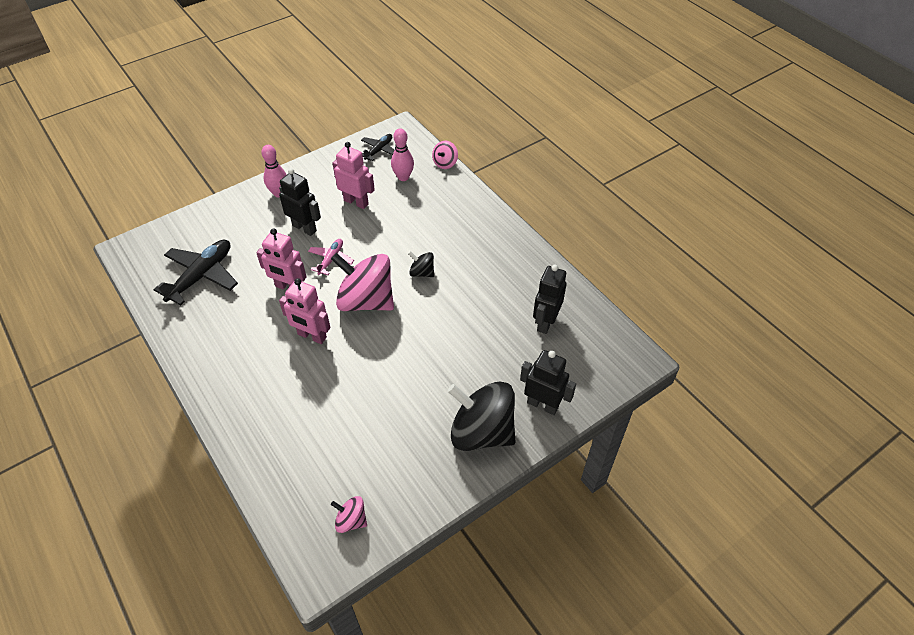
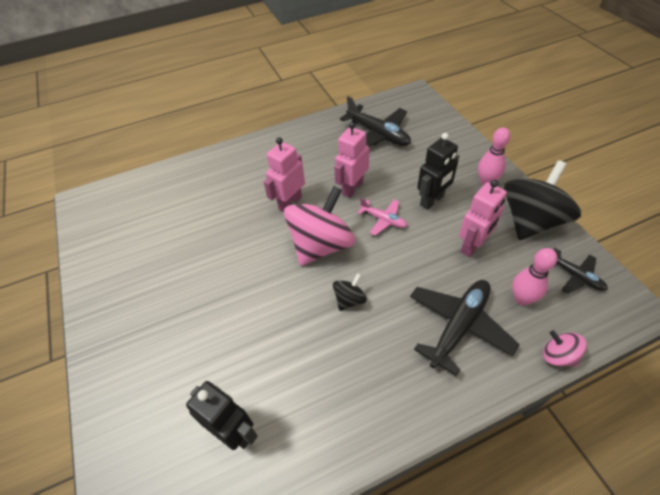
camera: 105 degrees right, 0 degrees up
(351, 520) = (104, 221): pink spinning top -> none
(433, 209) = (459, 326): none -> black plane
(481, 432) = (126, 326): black spinning top -> black spinning top (530, 221)
(542, 405) = (125, 396): black robot -> none

